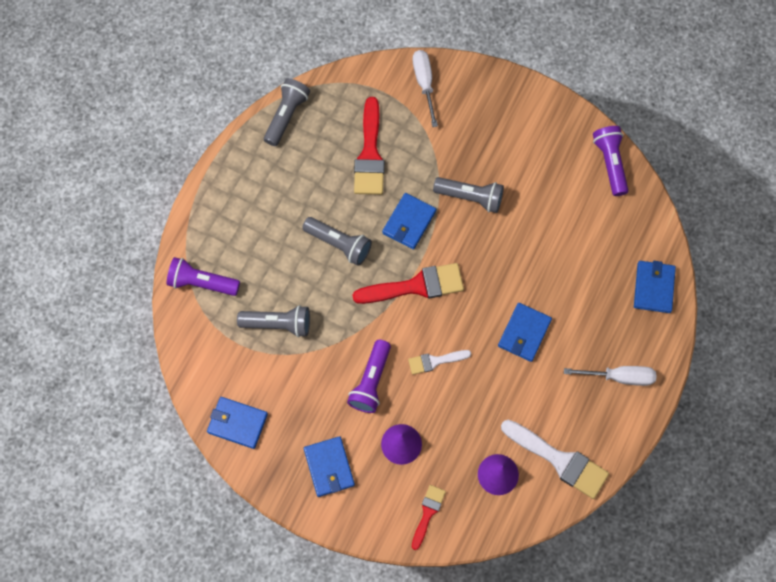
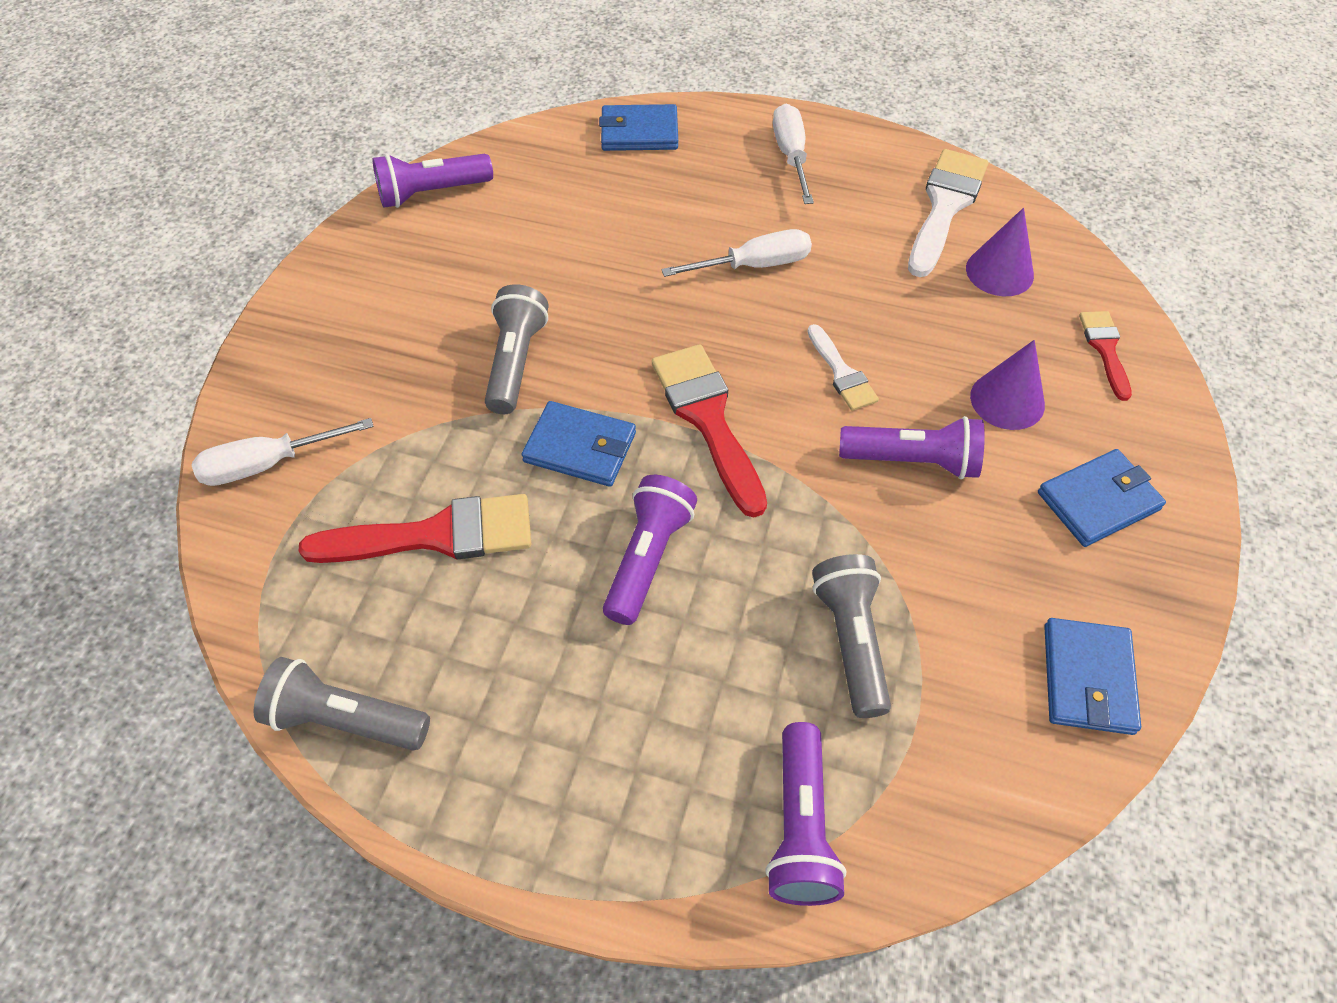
camera: 100 degrees left, 15 degrees down
(339, 244) = (648, 558): grey flashlight -> purple flashlight
(428, 513) = (1105, 349): red brush -> red brush turned 75 degrees clockwise
(524, 333) = (754, 265): blue wallet -> white screwdriver

